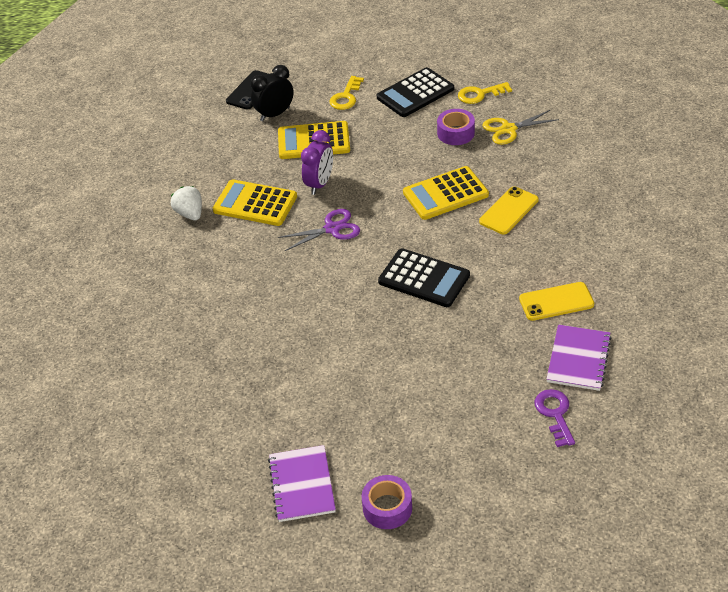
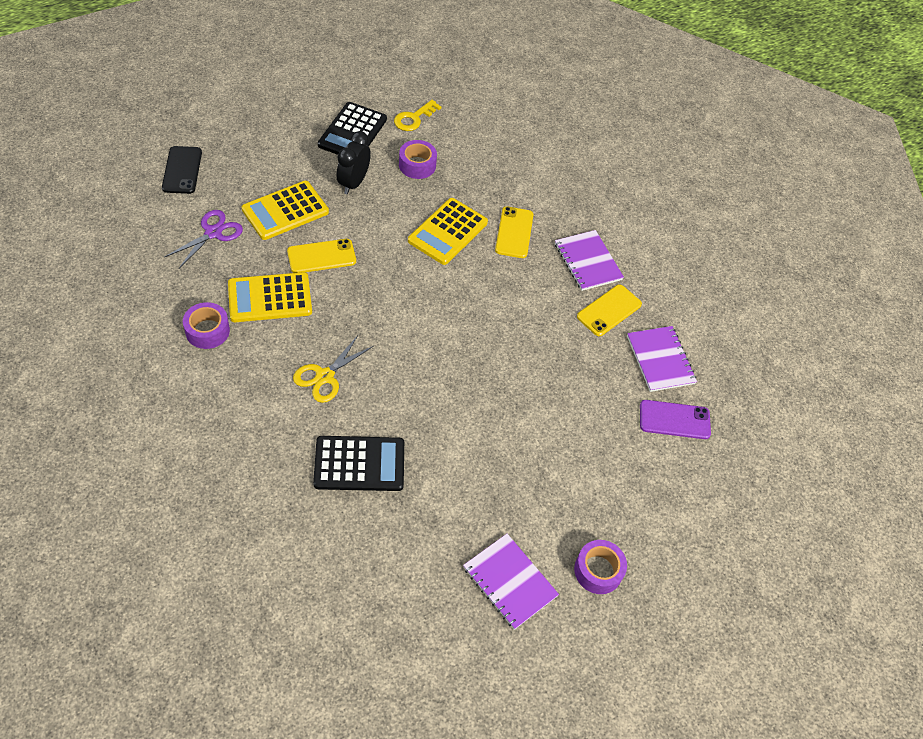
camera: 40 degrees left, 10 degrees up
(190, 214) = (207, 331): white strawberry -> purple tape
(275, 114) = (225, 191): black clock -> black clock (353, 183)
(319, 184) = (321, 256): purple clock -> yellow phone
(332, 229) = (365, 302): purple scissors -> purple scissors (213, 233)
(346, 97) = (286, 153): yellow key -> none
(424, 279) = (483, 326): black calculator -> black calculator (359, 464)
(508, 129) = (462, 148): yellow scissors -> yellow scissors (325, 376)
(555, 414) = (674, 420): purple key -> purple phone
(565, 255) = (588, 261): none -> purple notebook

